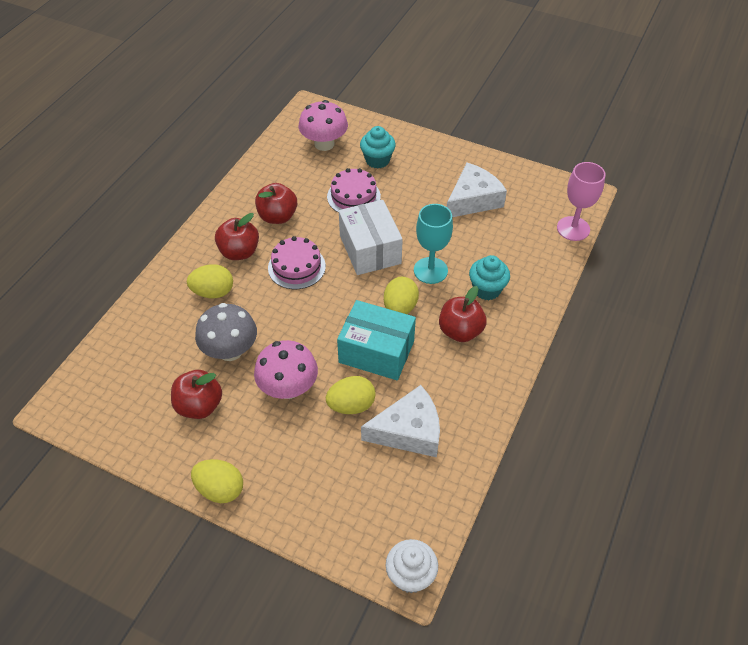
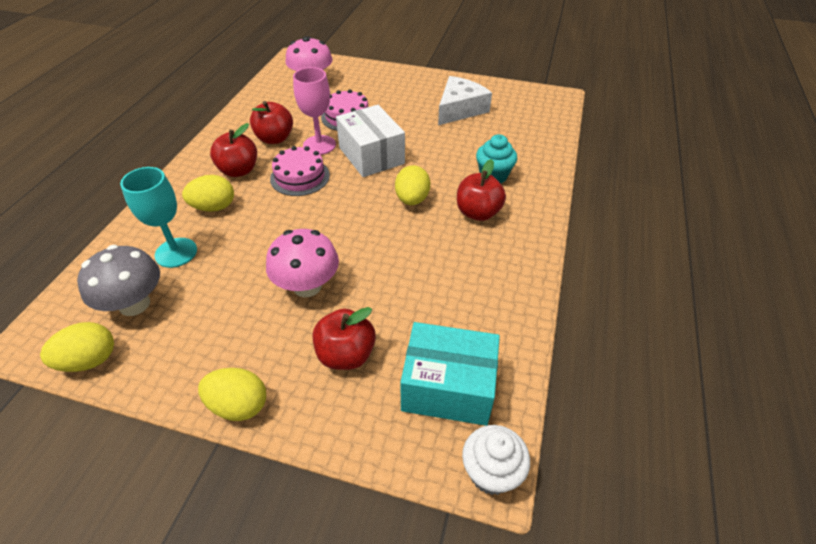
camera: 10 degrees left, 5 degrees down
(199, 406) = (206, 317): red apple -> red apple (346, 354)
(230, 350) = (237, 258): grey mushroom -> grey mushroom (134, 304)
(351, 405) = (380, 294): yellow egg -> yellow egg (89, 360)
(376, 351) = (396, 240): turquoise box -> turquoise box (448, 387)
(377, 160) = (364, 89): turquoise cupcake -> none
(409, 431) = (449, 311): white cheese -> none
(430, 270) = (434, 166): turquoise goblet -> turquoise goblet (176, 252)
(573, 228) = (557, 122): pink goblet -> pink goblet (319, 145)

